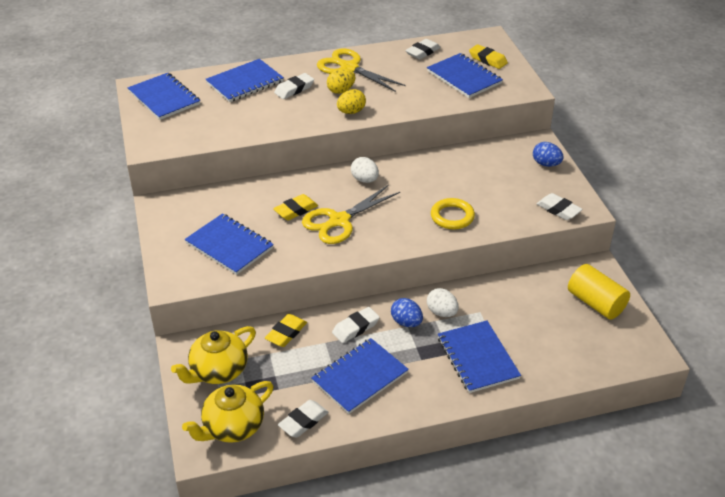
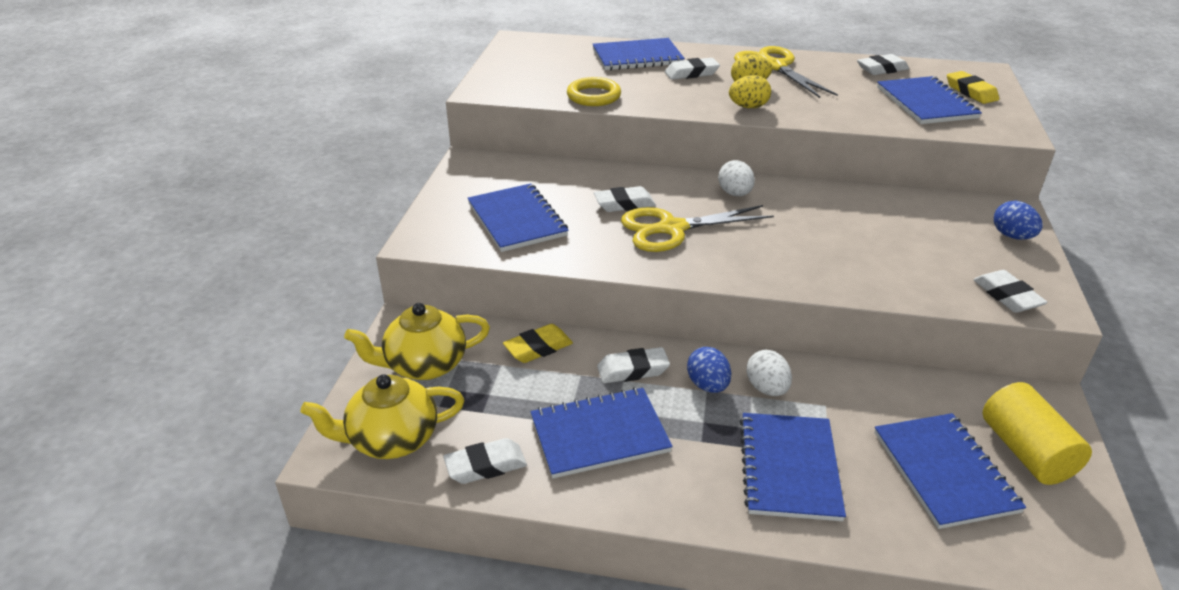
camera: 25 degrees right, 5 degrees down
(164, 98) = (536, 53): blue notebook -> blue notebook (944, 471)
(296, 210) = (624, 204): yellow eraser -> white eraser
(452, 216) = (833, 263): yellow ring -> yellow ring (593, 96)

